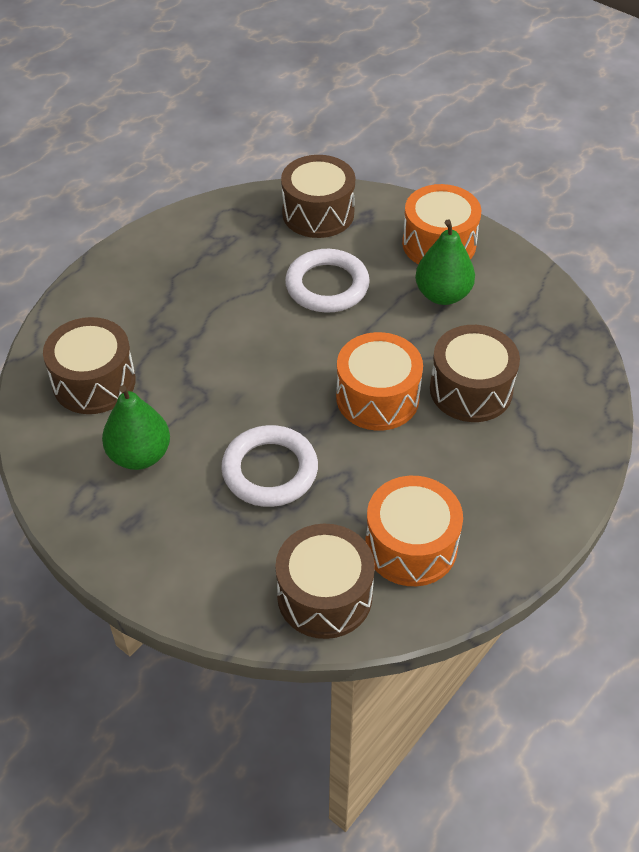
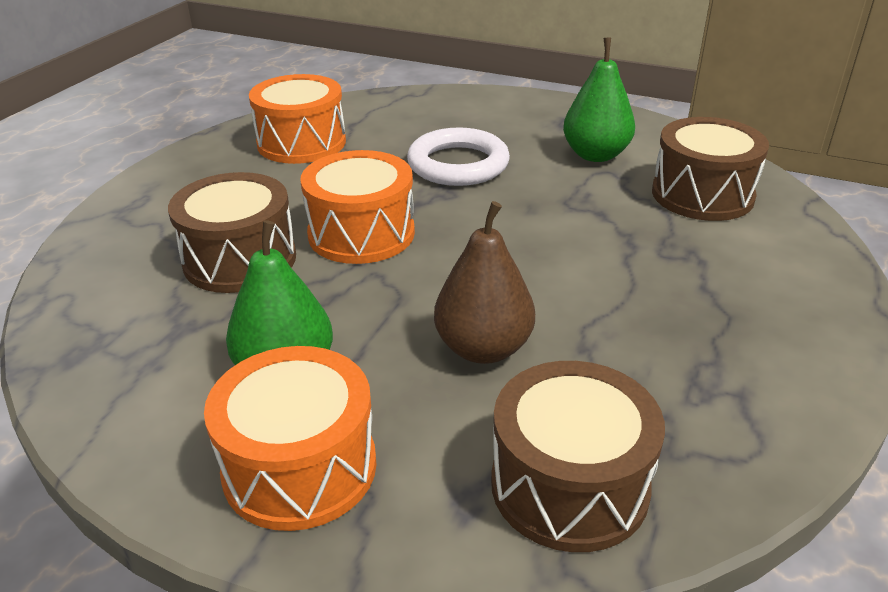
camera: 165 degrees right, 15 degrees down
(324, 595) = (372, 112): brown drum -> none
(327, 286) = (483, 348): white ring -> brown pear

